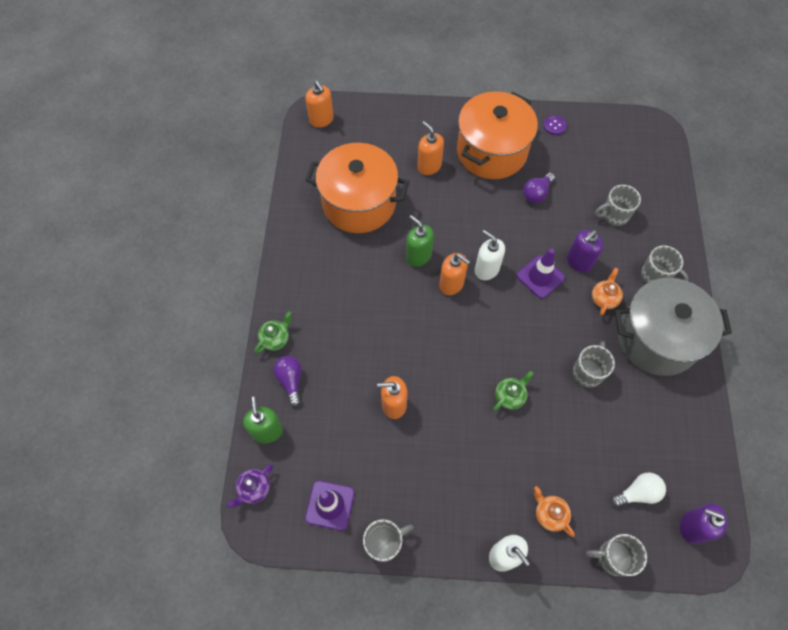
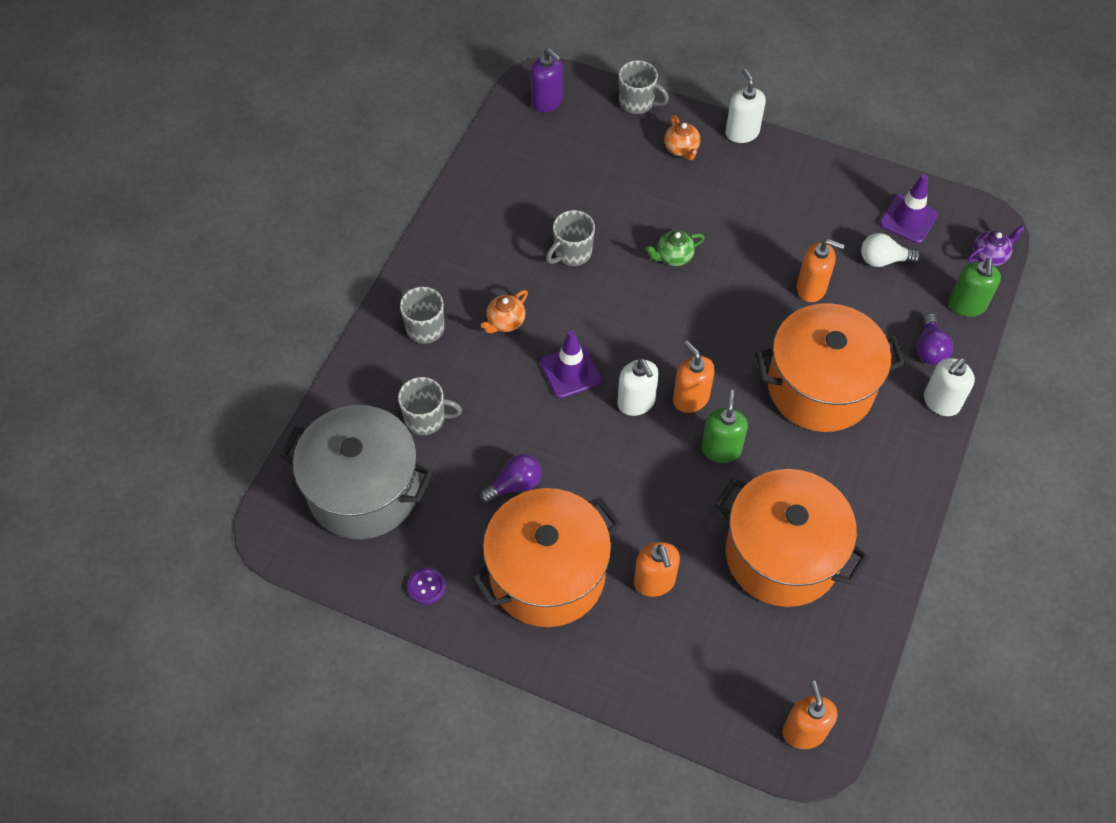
camera: 160 degrees left, 5 degrees down
(275, 339) = (941, 402): green teapot -> white soap dispenser
(365, 322) = (820, 387): none -> orange pot
(384, 543) = (859, 174): grey mug -> none
(418, 256) = (721, 449): green soap dispenser -> green soap dispenser turned 150 degrees counterclockwise
(579, 262) = (510, 374): purple soap dispenser -> none
(637, 493) = (583, 139): white light bulb -> white light bulb (883, 260)
(657, 338) = (471, 261): grey pot -> grey pot (363, 490)

